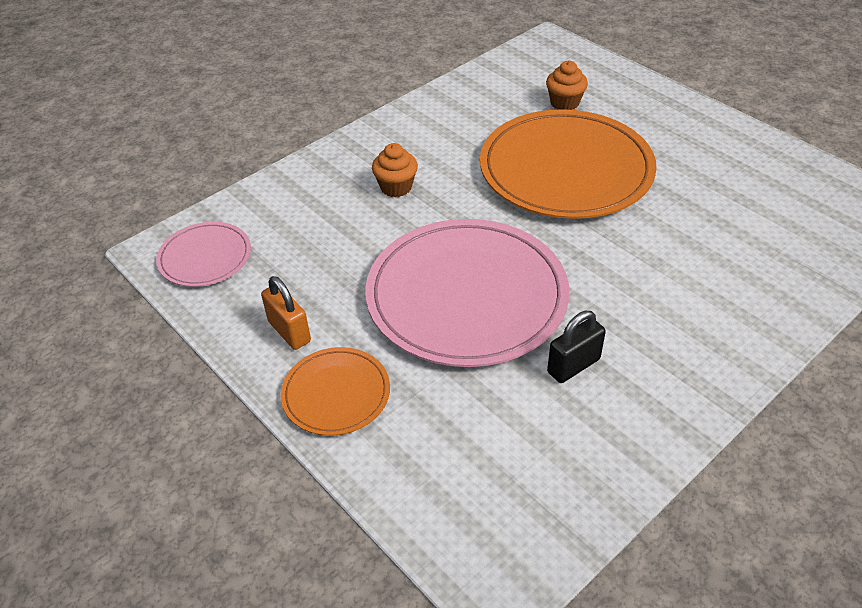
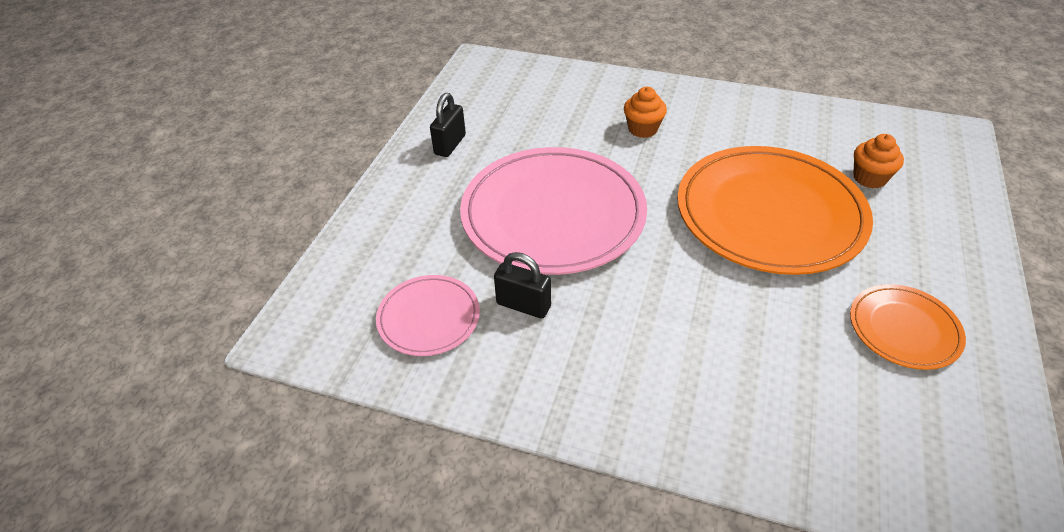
camera: 60 degrees right, 0 degrees up
(205, 257) = (489, 80): pink plate -> pink plate (429, 318)
(289, 331) = (450, 145): orange padlock -> black padlock
(336, 394) = (409, 189): orange plate -> orange plate (904, 329)

